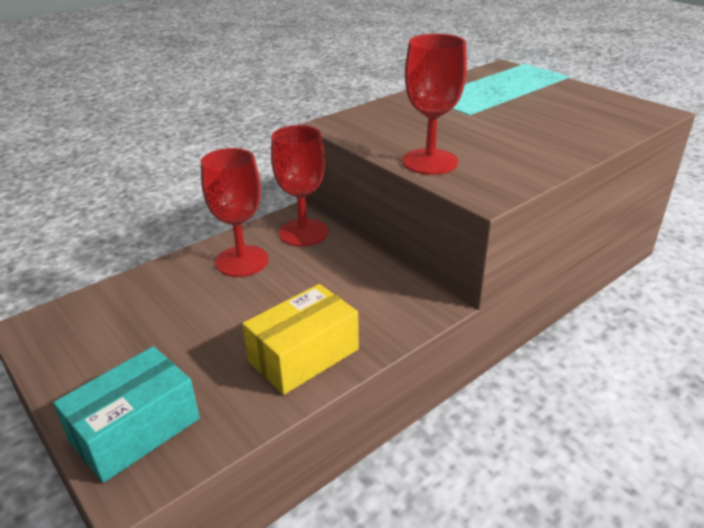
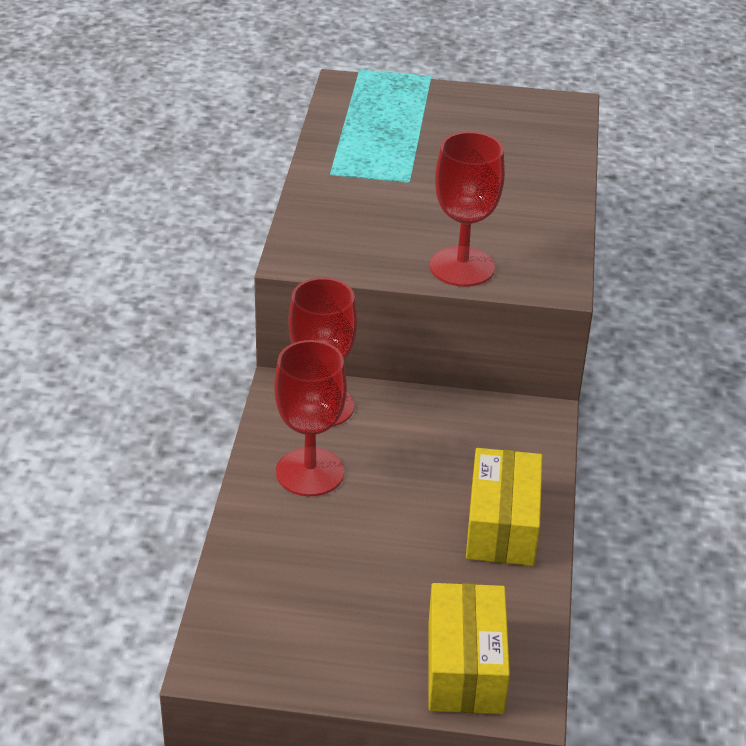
camera: 45 degrees left, 5 degrees up
(136, 430) = (465, 667): turquoise box -> yellow box

